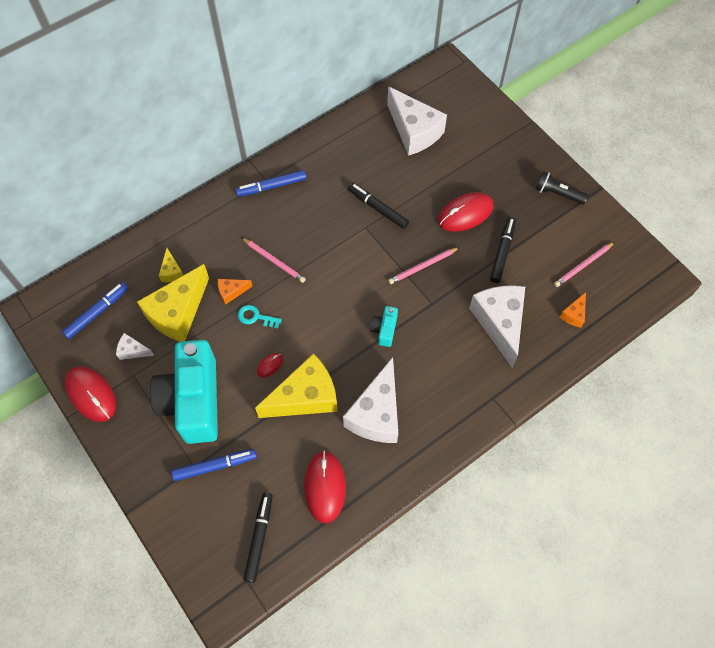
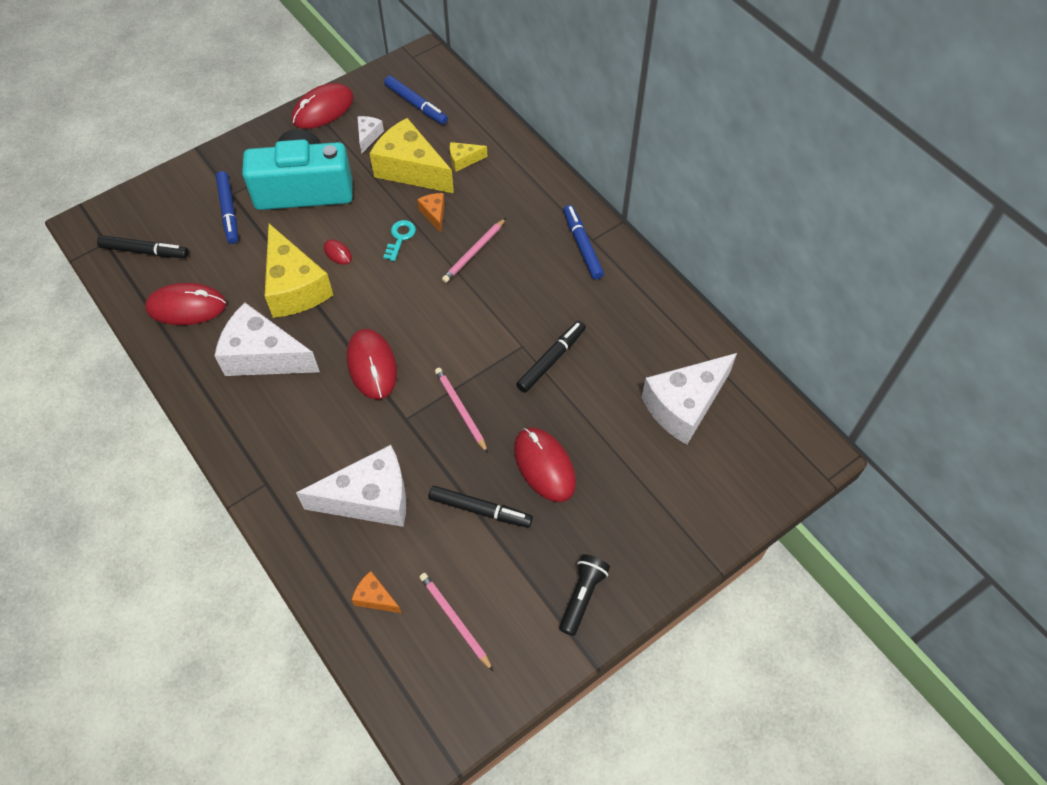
camera: 90 degrees right, 5 degrees down
(384, 330) = (372, 365): turquoise camera -> red mouse

